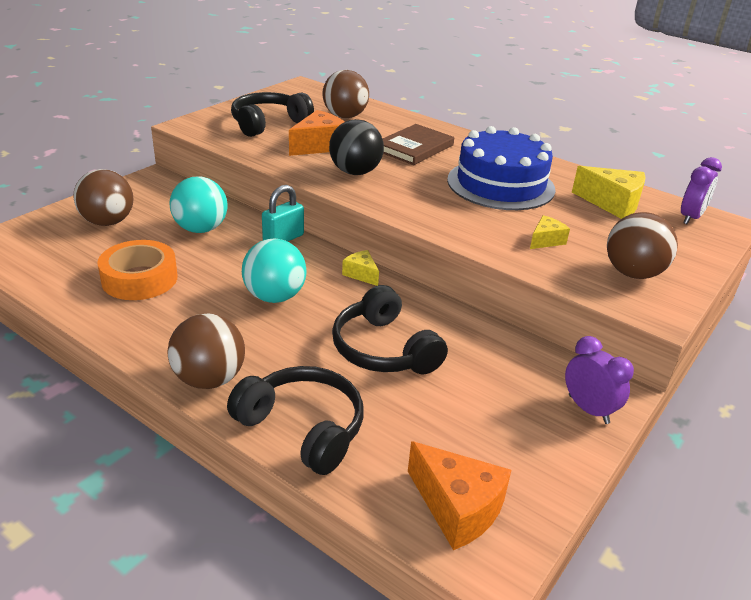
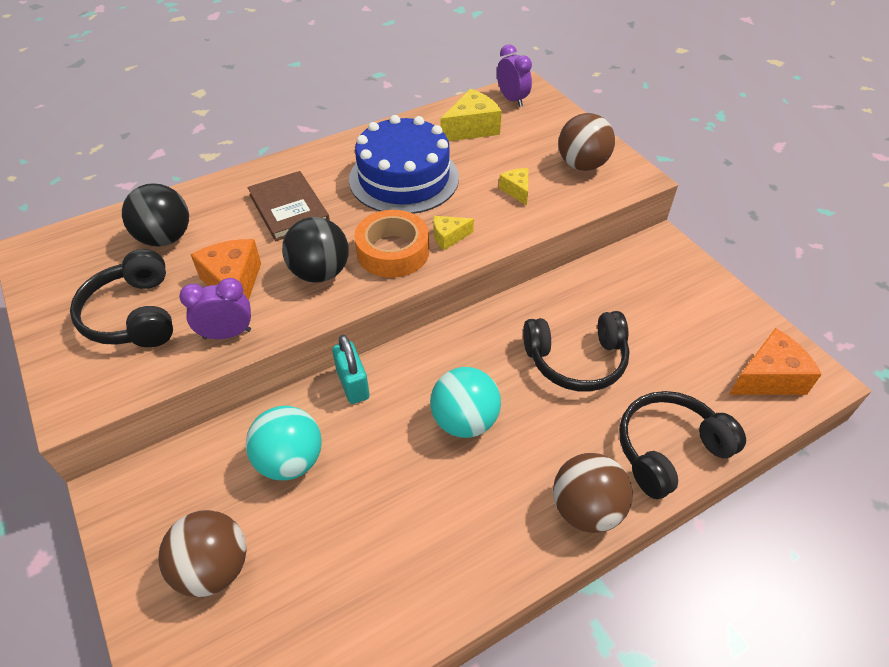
camera: 65 degrees left, 15 degrees up
(140, 279) = (377, 547): orange tape -> orange tape (393, 251)
(345, 116) = (165, 238): brown ball -> black ball
(361, 274) = (451, 339): yellow cheese -> yellow cheese (449, 237)
(588, 409) = (678, 265): purple clock -> purple clock (227, 334)

